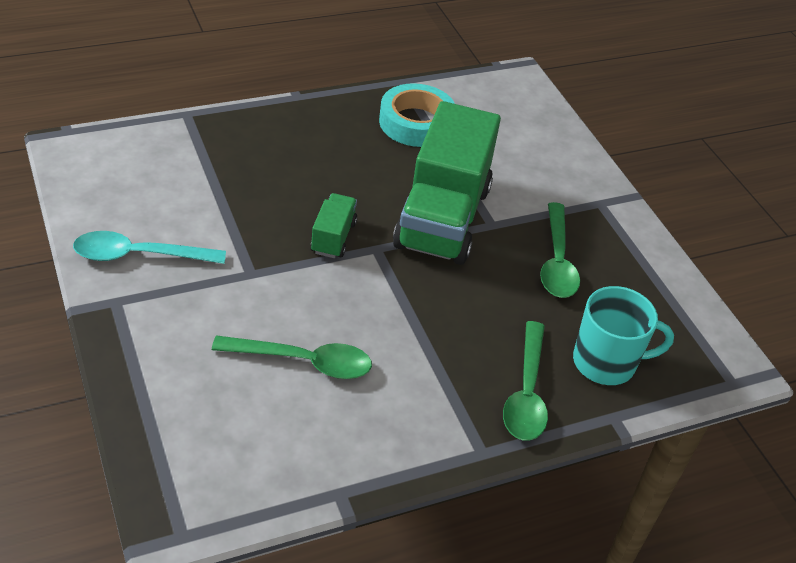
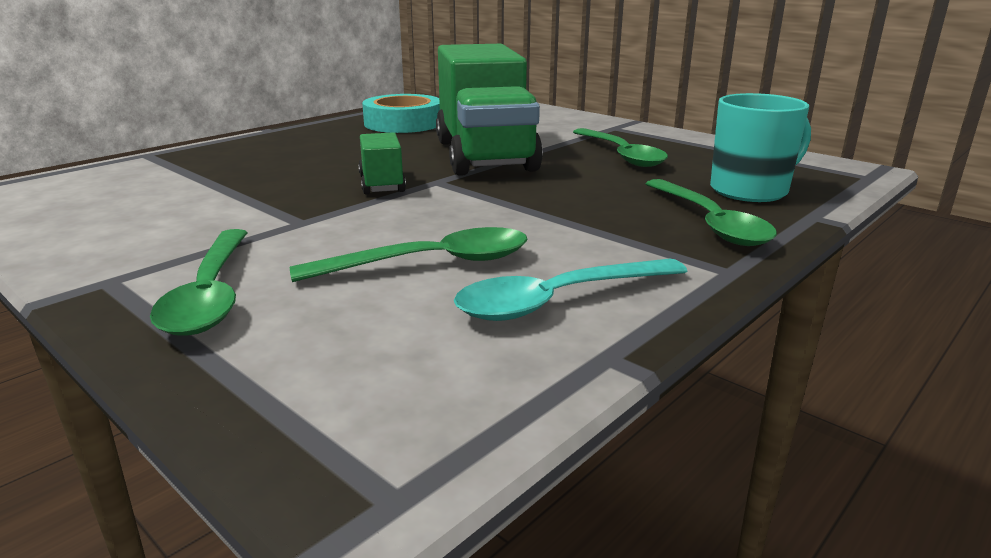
camera: 20 degrees left, 20 degrees down
(139, 255) = (129, 240): turquoise spoon -> turquoise spoon (559, 300)
(165, 341) = (211, 294): none -> green spoon

